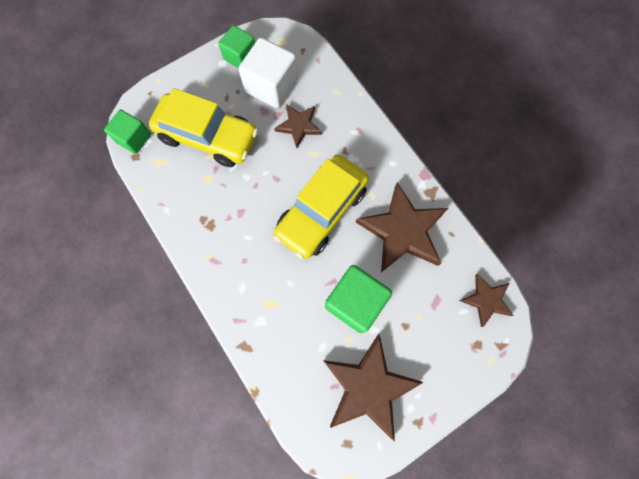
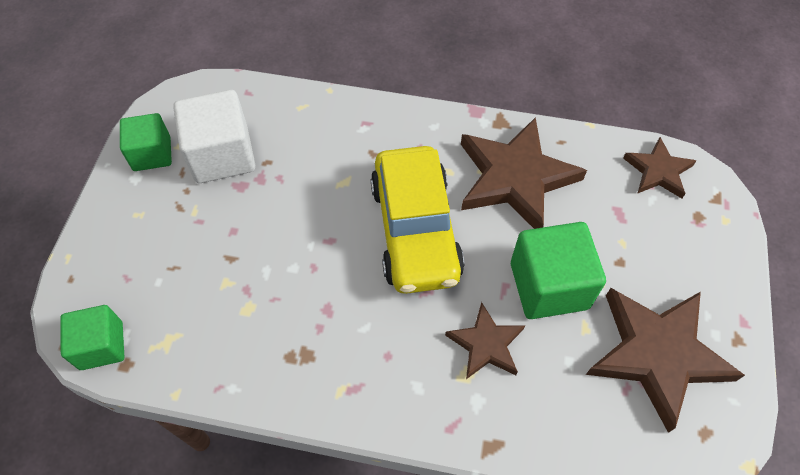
camera: 45 degrees left, 15 degrees down
(208, 137) = (200, 265): yellow car -> none
(299, 126) = (297, 169): brown star -> brown star (486, 344)

